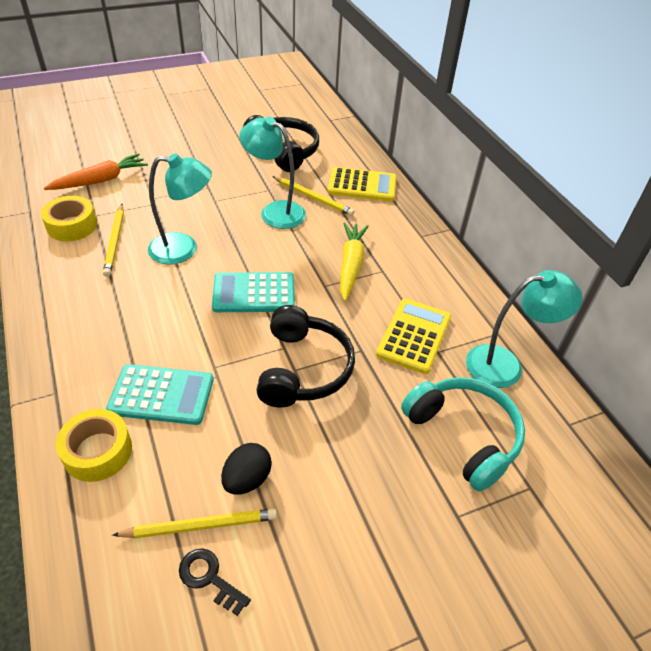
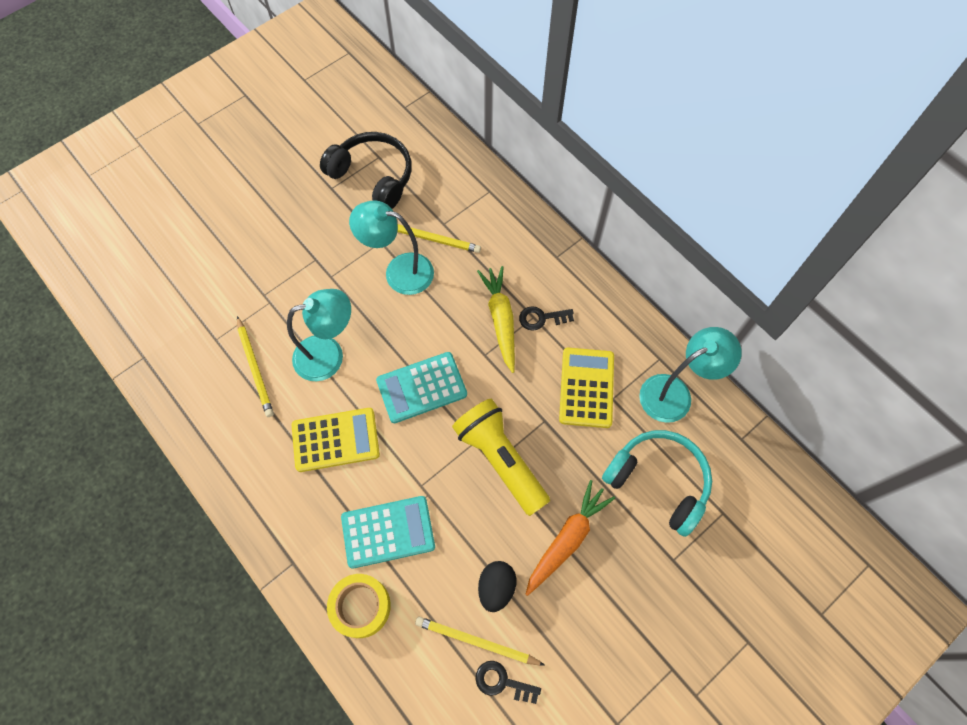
camera: 15 degrees left, 20 degrees up
(72, 225) = (199, 362): yellow tape -> none
(100, 180) = (195, 287): orange carrot -> orange carrot (567, 539)
(200, 525) = (476, 641): yellow pencil -> yellow pencil turned 135 degrees counterclockwise
(303, 368) = (500, 459): black headphones -> yellow flashlight
(362, 185) = (475, 203): yellow calculator -> yellow calculator (335, 440)
(390, 273) = (541, 318): none -> black key

